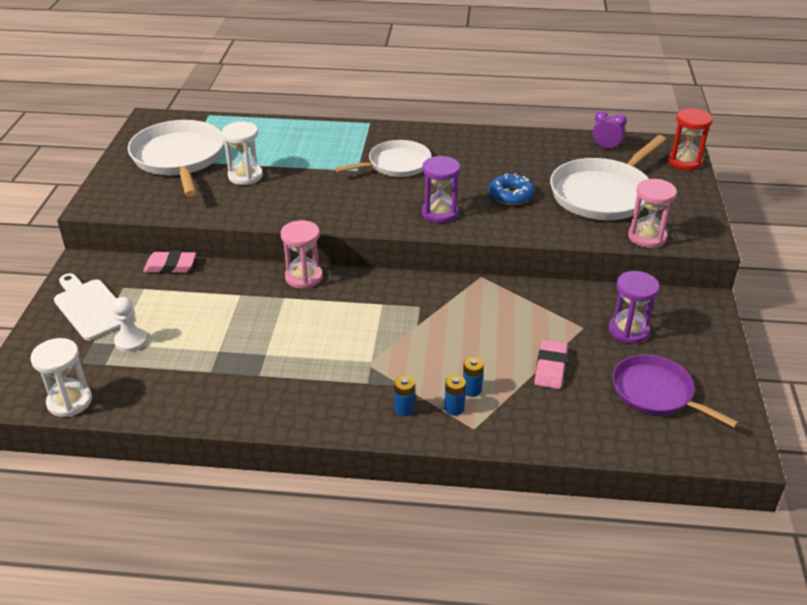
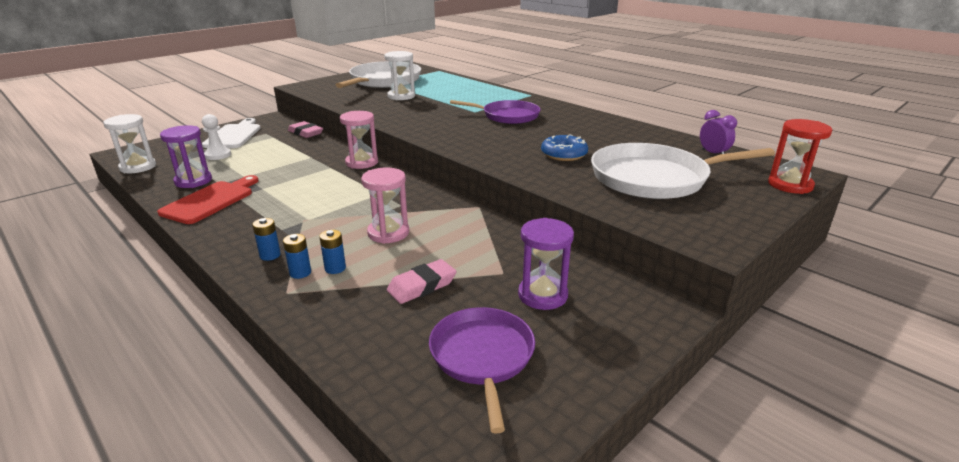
camera: 40 degrees right, 10 degrees down
(243, 393) = (211, 201): none -> red cutting board
(396, 164) = (507, 116): white pan -> purple pan
(439, 213) = (486, 146): purple hourglass -> purple hourglass (193, 181)
(647, 237) = (647, 218): pink hourglass -> pink hourglass (388, 233)

